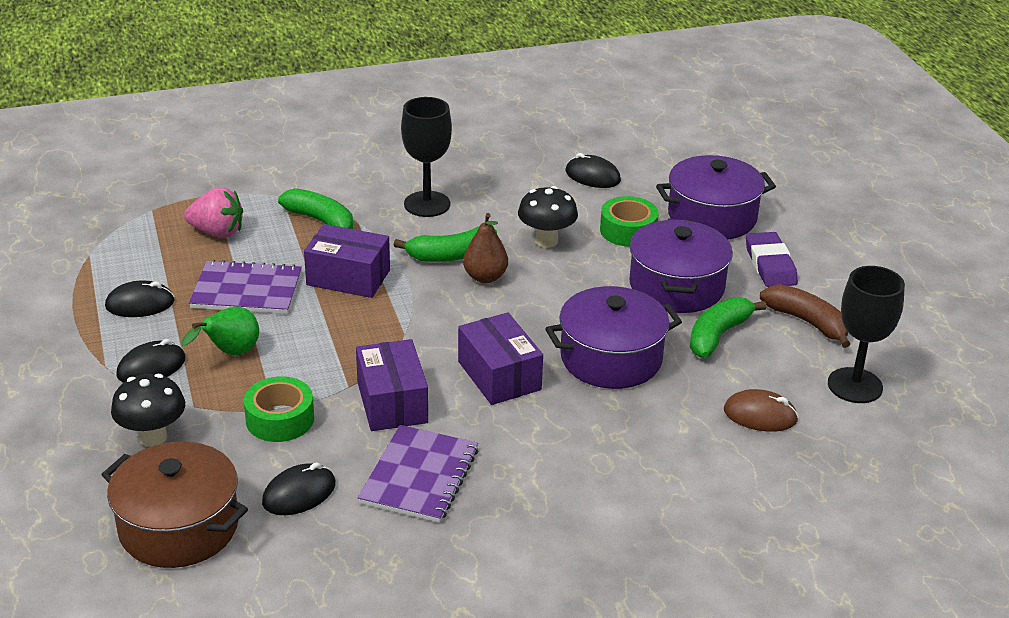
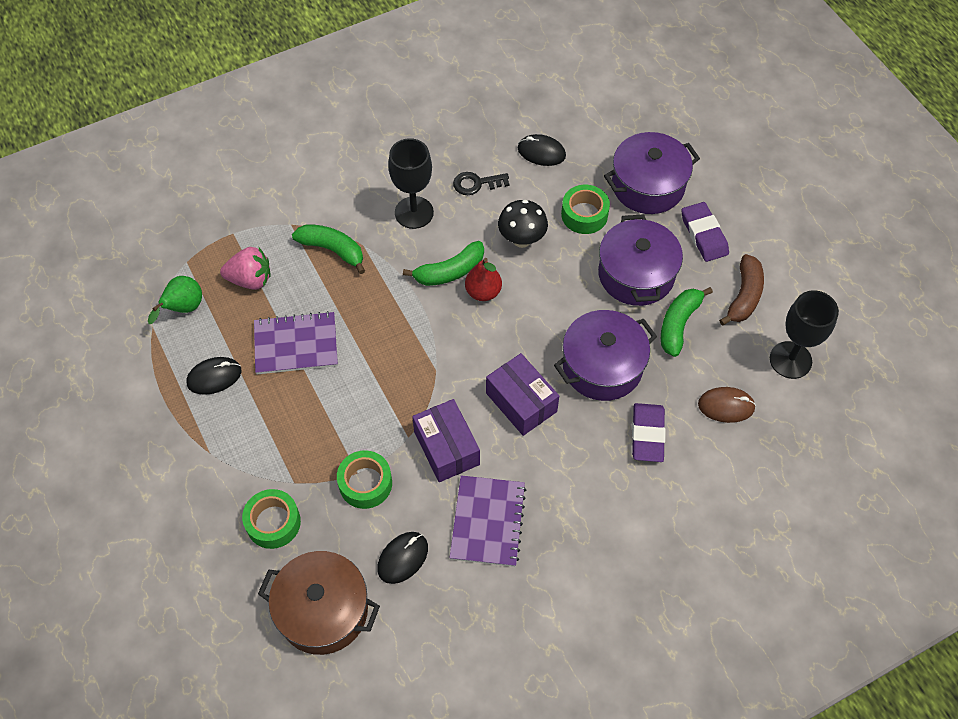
camera: 10 degrees left, 25 degrees up
(151, 367) = (247, 447): black mouse -> none
(153, 437) = (273, 522): black mushroom -> green tape
(230, 353) = (305, 419): green pear -> green pear (183, 309)
(348, 277) = (373, 313): purple box -> none
(485, 277) = (483, 292): brown pear -> red pear
(508, 191) = (476, 183): none -> black key
(651, 427) = (647, 434): none -> purple eraser
(807, 322) = (744, 296): brown banana -> brown banana turned 75 degrees clockwise

